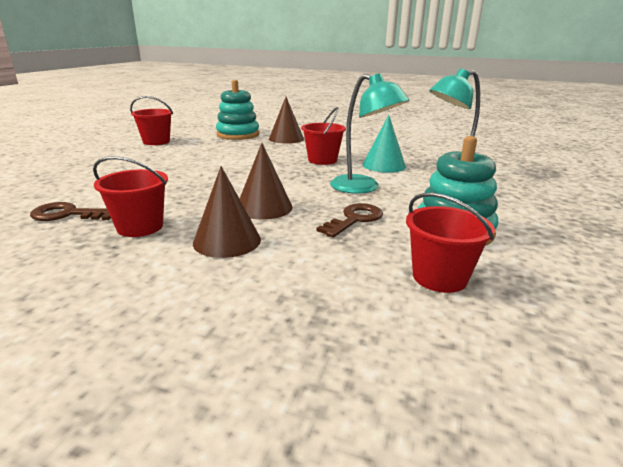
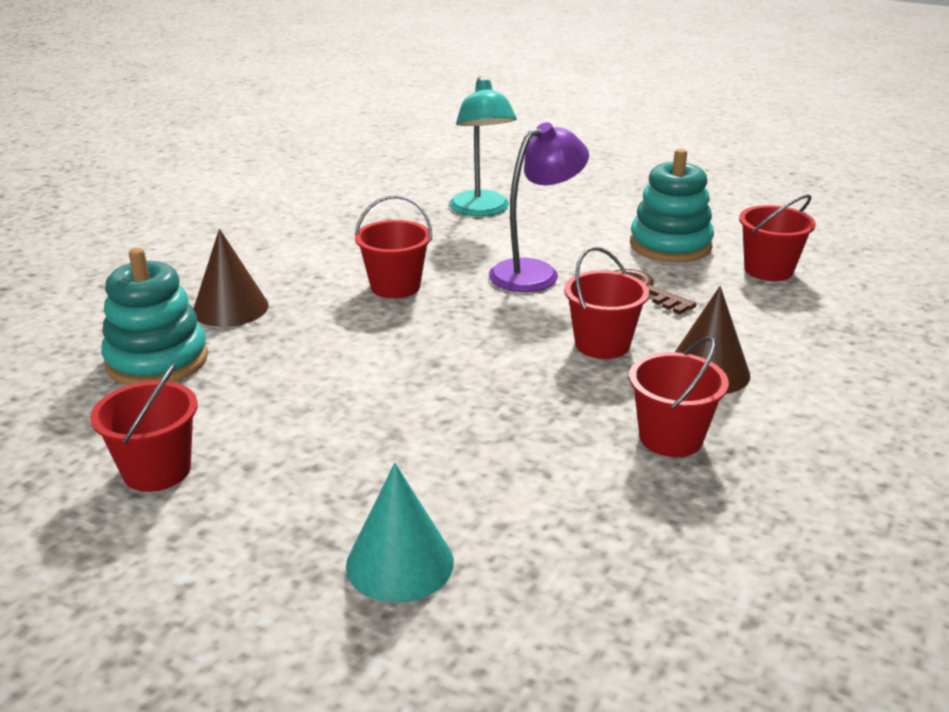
camera: 80 degrees left, 5 degrees up
(68, 214) = (625, 514): brown key -> none
(264, 207) = (602, 344): brown cone -> red bucket
(363, 188) = (535, 272): turquoise lamp -> purple lamp
(384, 165) = (440, 245): turquoise cone -> turquoise cone (399, 563)

